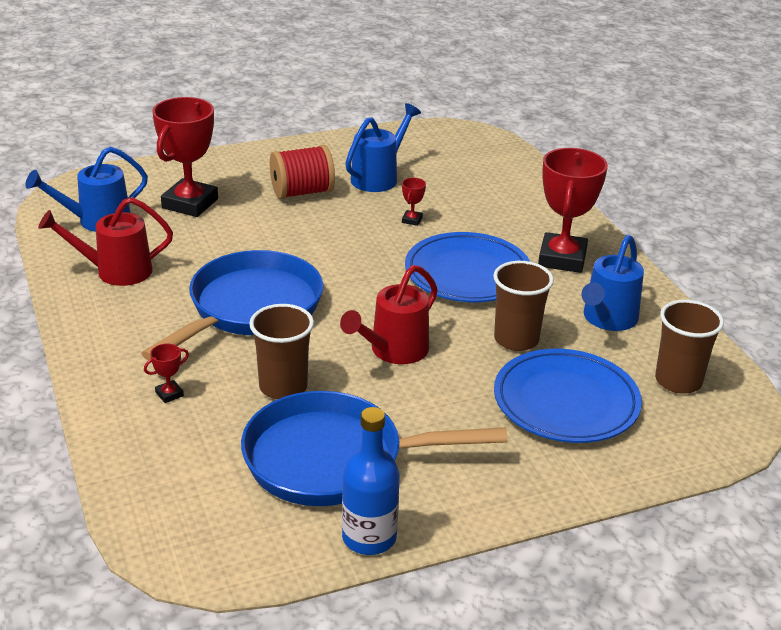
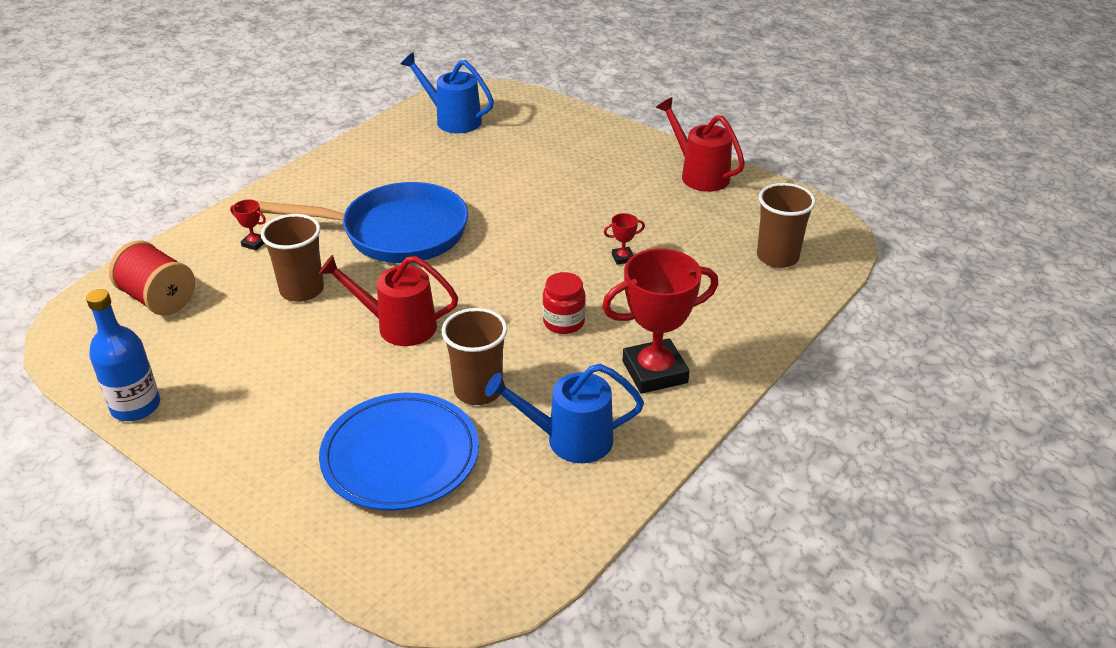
camera: 60 degrees right, 5 degrees up
(115, 271) = (392, 156): red watering can -> red watering can (699, 174)
(190, 203) = (522, 144): red trophy -> none
(302, 192) = (602, 186): red spool -> red spool (158, 299)
(333, 459) = (223, 351): blue pan -> none
(379, 177) = (678, 213): blue watering can -> none
(467, 273) = (563, 322): blue plate -> red jar
(678, 381) = (499, 527): brown cup -> brown cup (777, 257)

